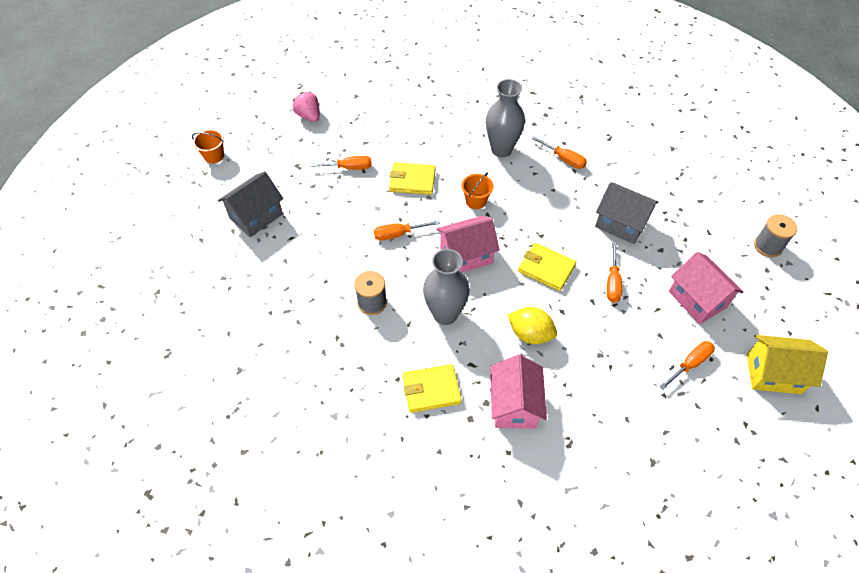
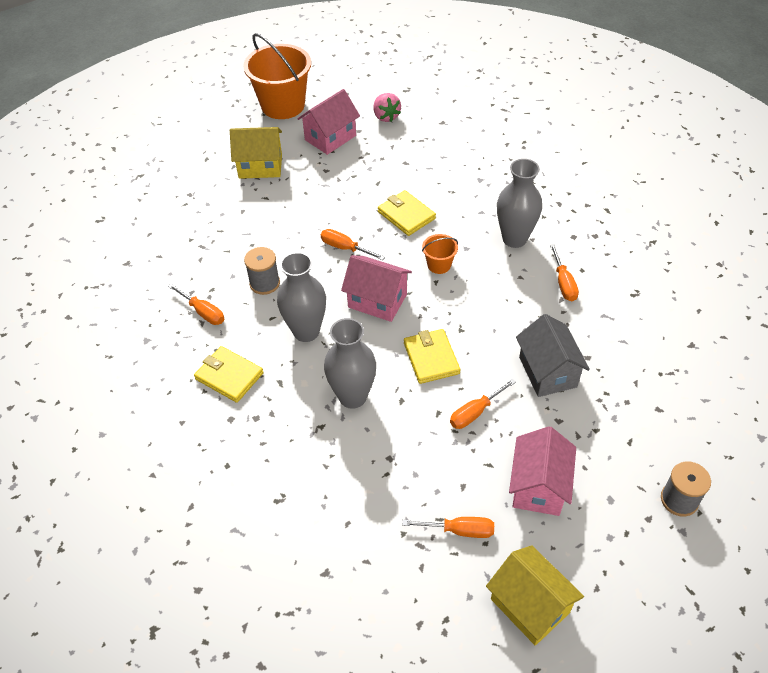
camera: 45 degrees right, 5 degrees down
(214, 156) = (283, 105): orange bucket -> orange bucket, size x2.20
(256, 216) = (260, 166): grey house -> yellow house
(309, 116) = (386, 116): pink strawberry -> pink strawberry turned 150 degrees clockwise
(348, 168) = (368, 174): orange screwdriver -> orange screwdriver (203, 312)
(514, 405) = (274, 437): pink house -> pink house (330, 138)
(530, 334) = (352, 397): yellow lemon -> grey vase

